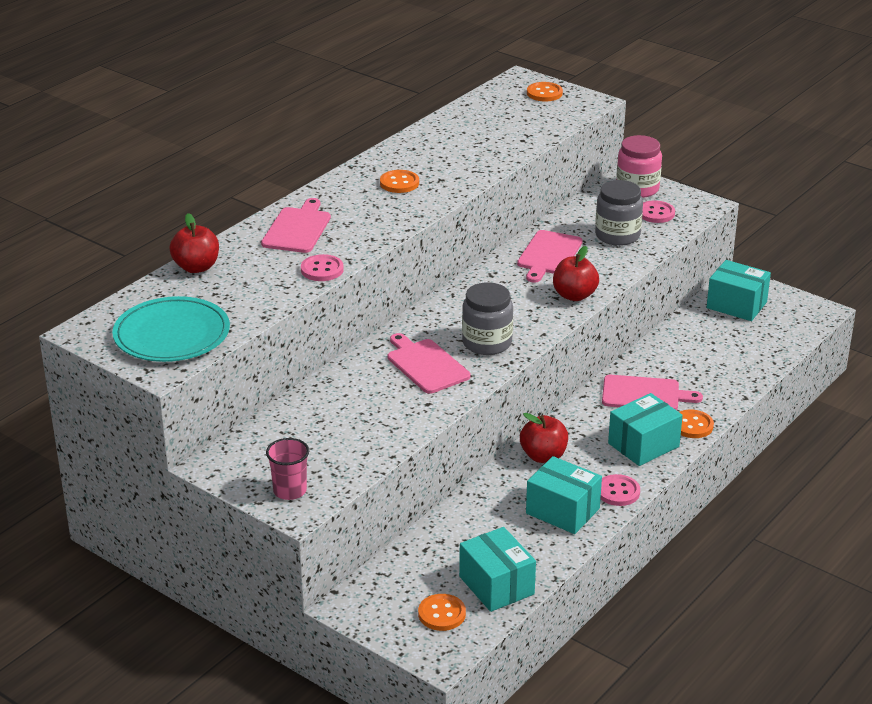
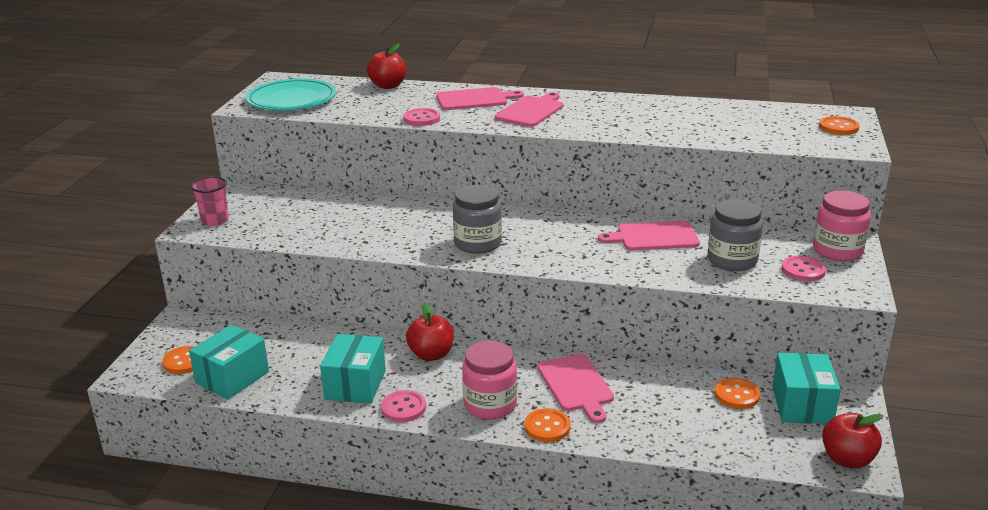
camera: 65 degrees right, 5 degrees down
(399, 183) = (588, 113): orange button -> orange button (736, 395)
(426, 365) = (421, 227): pink cutting board -> pink cutting board (531, 111)
(574, 295) = (597, 264): red apple -> red apple (847, 459)
(643, 445) = (490, 405): turquoise box -> pink jar

